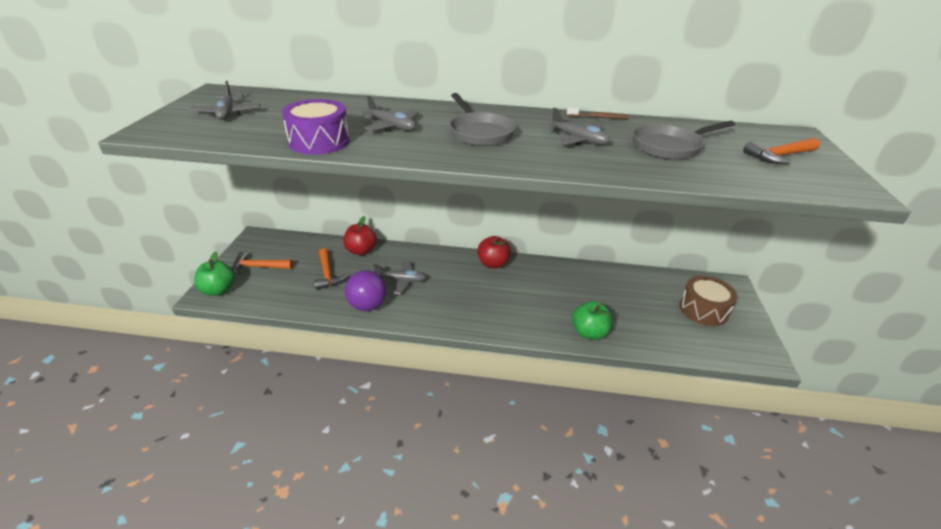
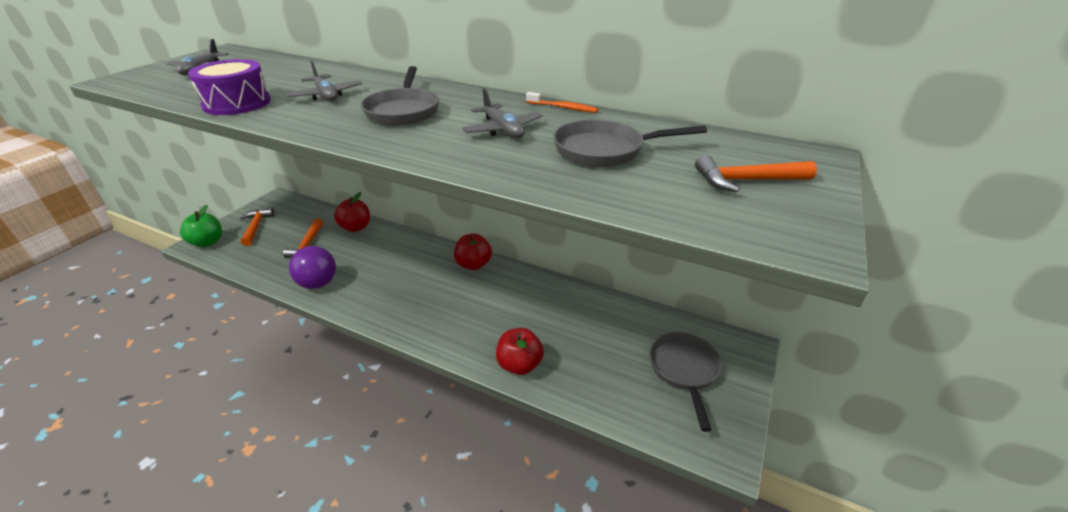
camera: 20 degrees right, 0 degrees up
(258, 267) = (256, 227): orange hammer -> orange hammer turned 60 degrees clockwise
(401, 280) = (369, 264): grey plane -> none
(589, 333) = (519, 365): green apple -> red apple
(598, 117) = (563, 108): brown toothbrush -> orange toothbrush
(703, 310) = (684, 370): brown drum -> grey pan

